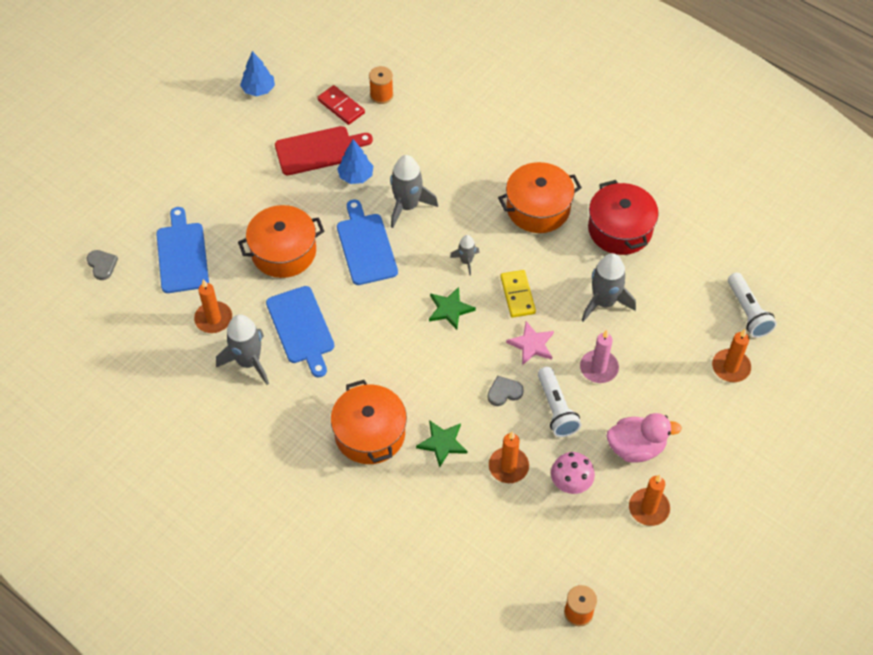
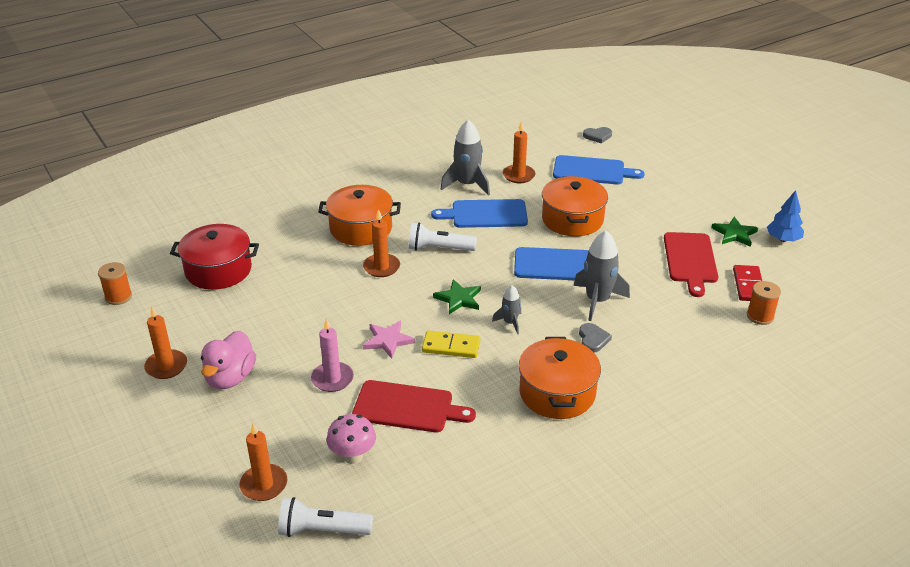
camera: 110 degrees right, 20 degrees down
(341, 106) = (748, 285): red domino -> red domino turned 60 degrees counterclockwise
(356, 176) = (648, 276): blue tree -> none
(442, 443) = (324, 262): green star -> green star (734, 234)
(504, 392) = (348, 309): grey heart -> grey heart (593, 339)
(508, 466) = (275, 293): orange candle -> orange candle (381, 267)
(556, 409) = (309, 337): white flashlight -> white flashlight (439, 248)
(570, 483) = (230, 324): pink mushroom -> pink mushroom (353, 456)
(604, 302) = (407, 407): grey rocket -> red cutting board
(620, 229) = (498, 452): red pot -> red pot (218, 270)

